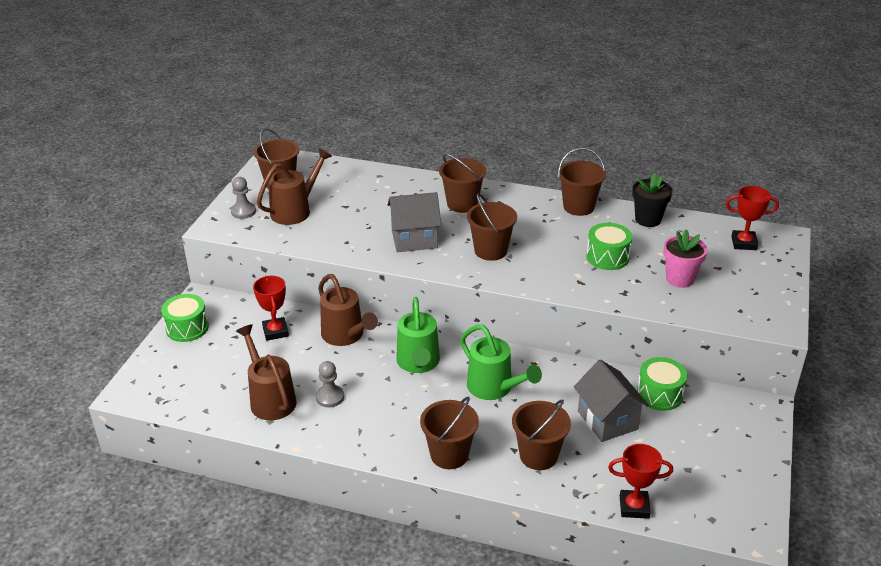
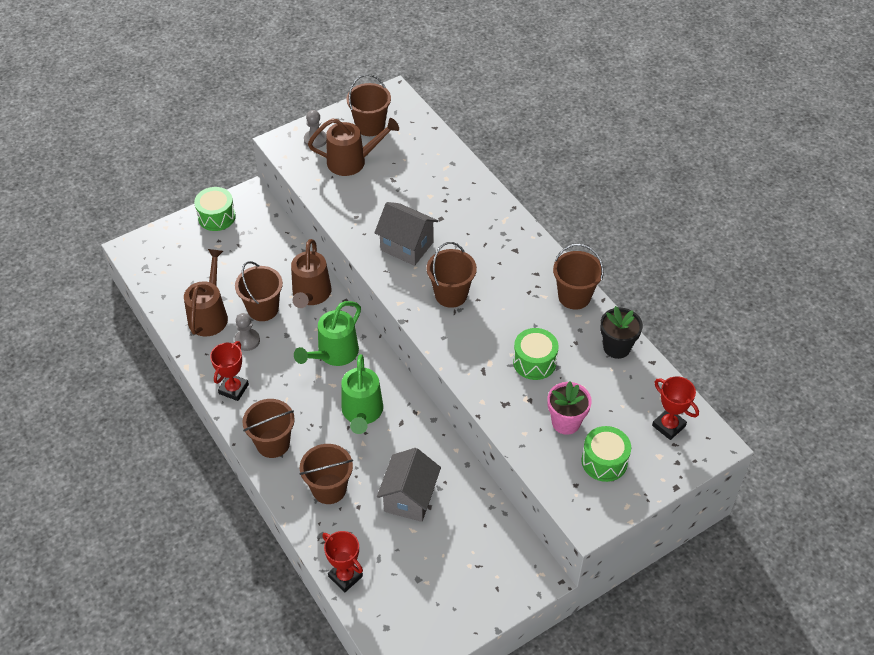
camera: 40 degrees right, 15 degrees up
(275, 331) = (269, 259): red trophy -> red trophy (233, 389)
(462, 204) = (483, 233): brown bucket -> brown bucket (263, 309)
(659, 394) = (474, 506): green drum -> green drum (604, 461)

